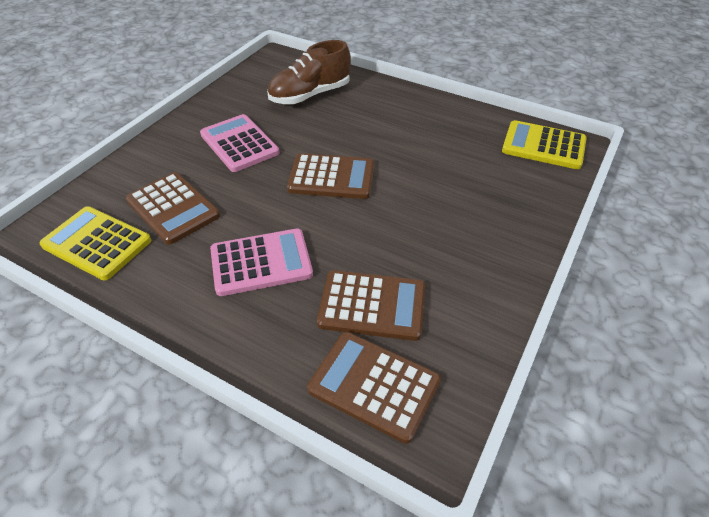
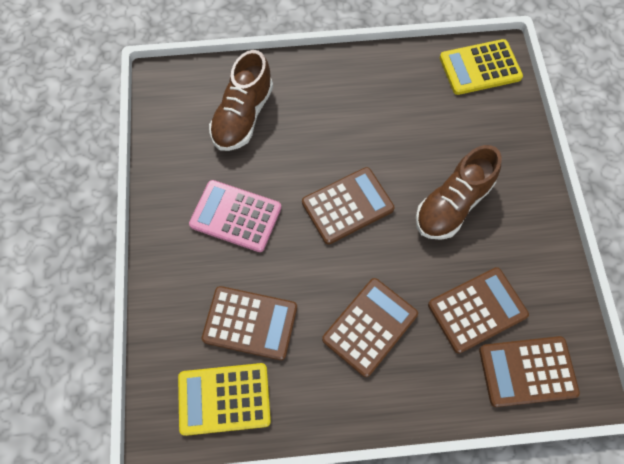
camera: 35 degrees left, 20 degrees up
(261, 262) = (370, 327): pink calculator -> brown calculator
(426, 219) = (452, 204): none -> brown shoe

